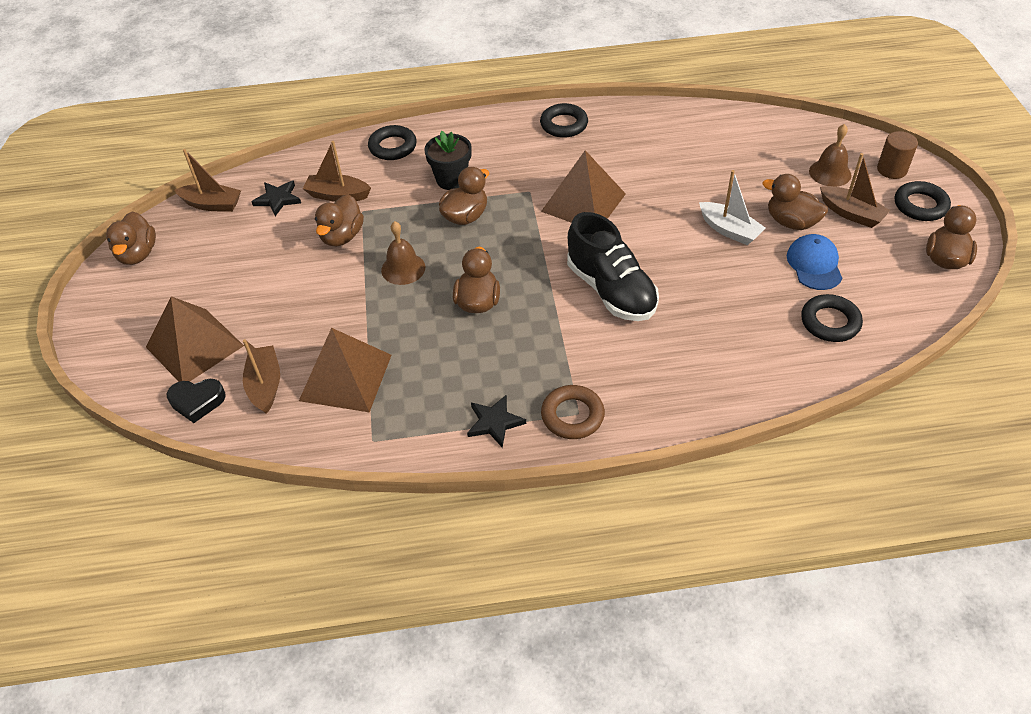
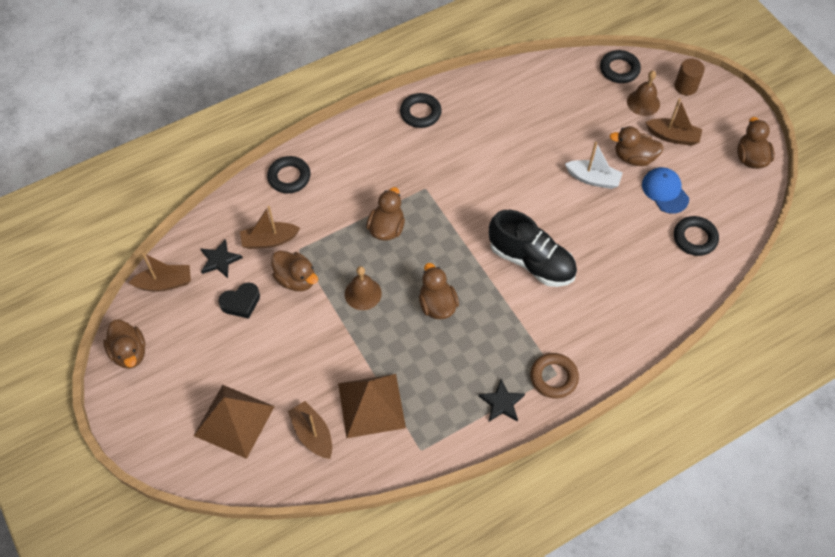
camera: 25 degrees left, 10 degrees up
(197, 401) = (267, 467): black heart -> black heart (241, 302)
(342, 236) = (296, 279): brown duck -> brown duck turned 45 degrees counterclockwise
(451, 180) = (356, 196): black flower pot -> none
(583, 202) = (472, 186): brown pyramid -> none
(920, 205) = (717, 114): black ring -> black ring (619, 69)

